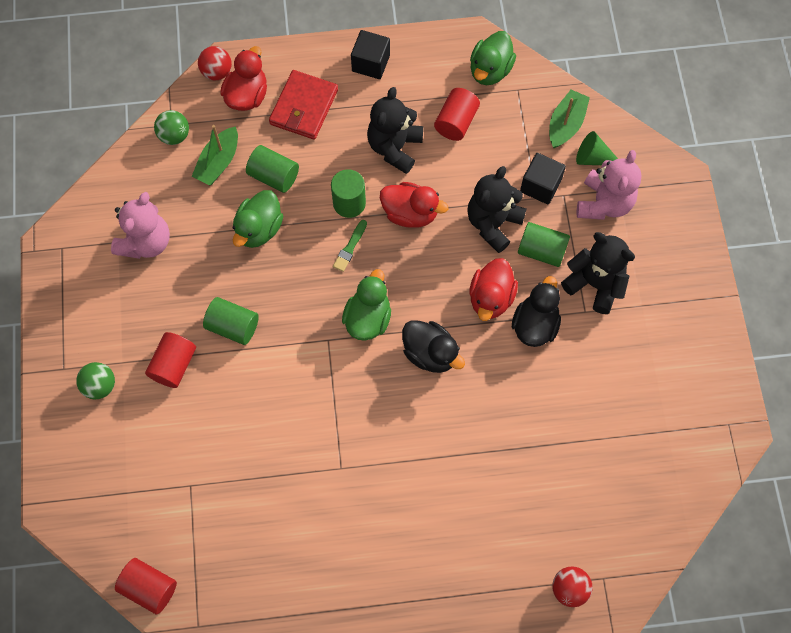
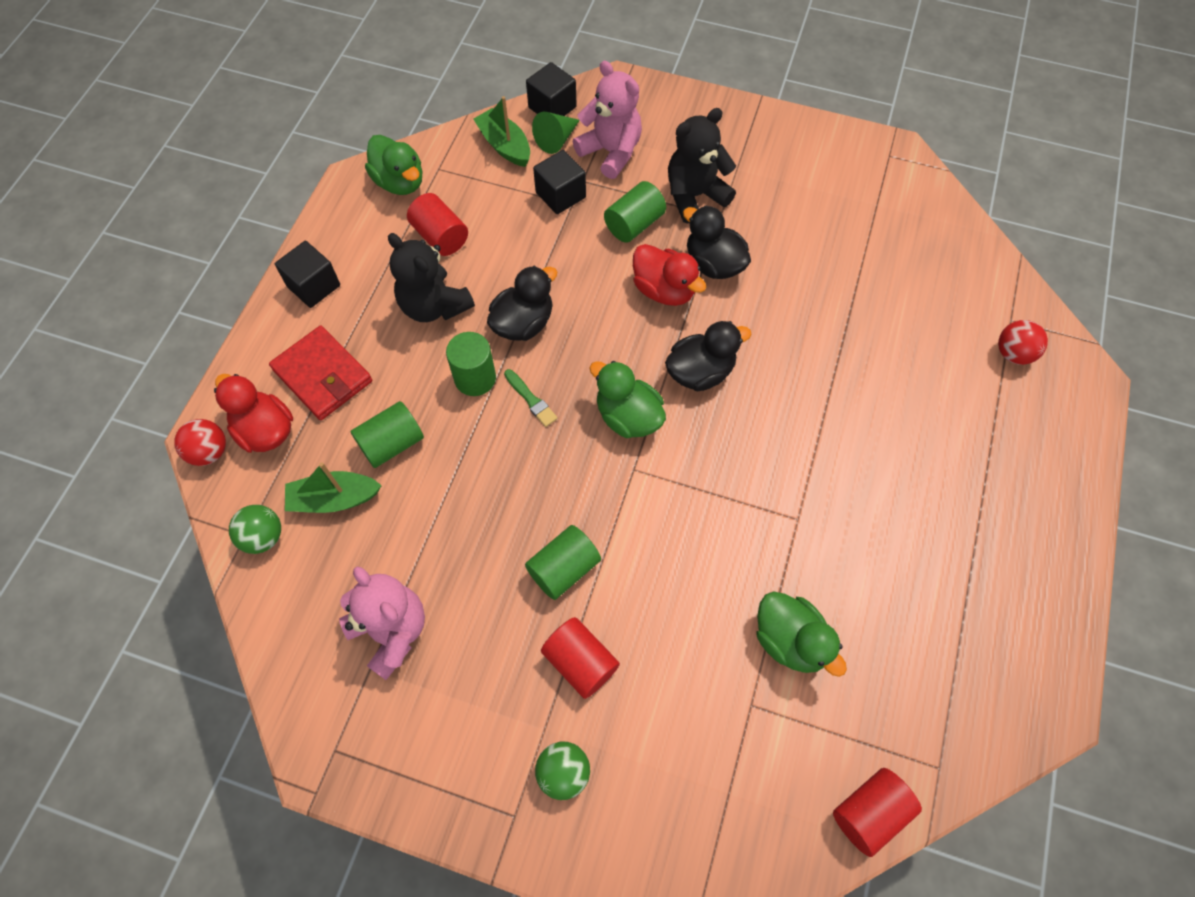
camera: 65 degrees left, 5 degrees down
(218, 162) = (334, 499): green boat -> green boat turned 120 degrees clockwise
(259, 229) = (451, 488): green duck -> green duck (790, 640)
(410, 213) = (523, 323): red duck -> black duck
(493, 223) = (579, 253): black teddy bear -> none
(625, 140) = (552, 107): none -> black cube

